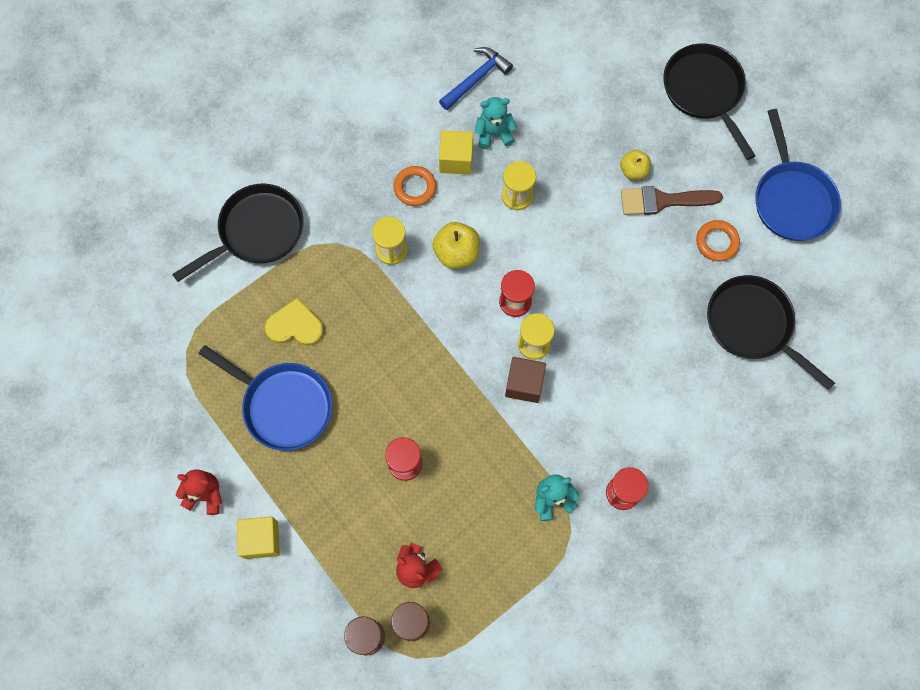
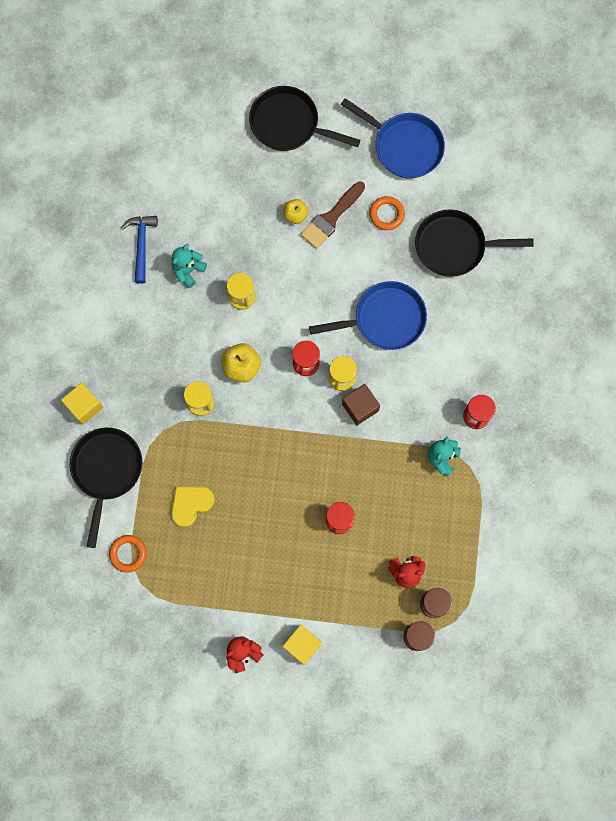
camera: 45 degrees left, 5 degrees up
(283, 405) = (233, 557): blue pan -> blue pan (384, 319)
(415, 187) = (175, 350): orange ring -> orange ring (128, 554)
(456, 159) = (182, 309): yellow cube -> yellow cube (84, 406)

